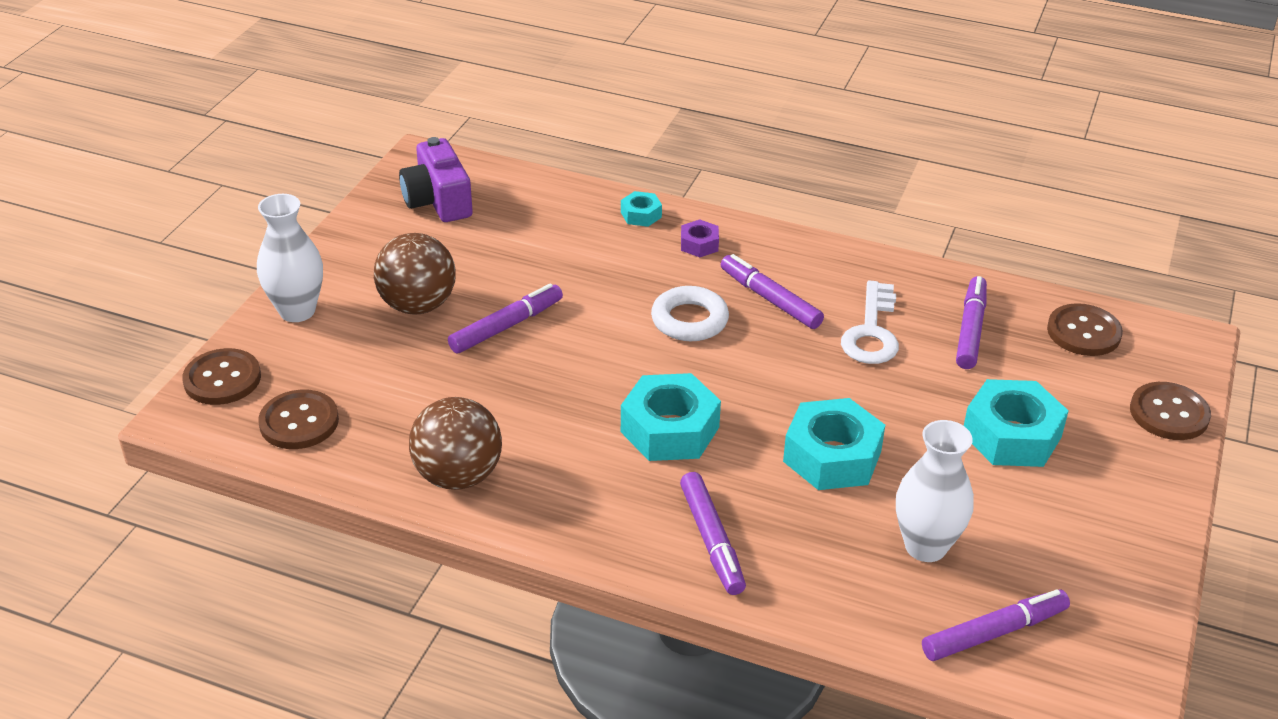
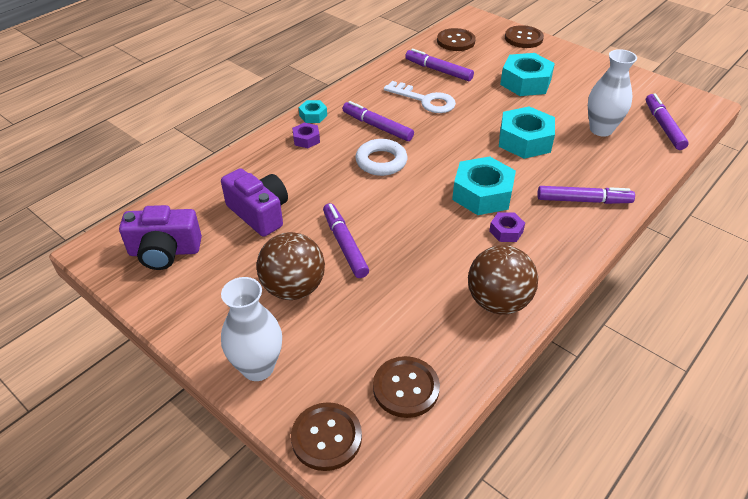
camera: 70 degrees left, 5 degrees up
(532, 247) = (259, 213): none -> purple camera
(599, 465) = (506, 231): none -> purple nut
(641, 215) = (257, 155): turquoise nut -> turquoise nut (313, 115)
(770, 299) = (377, 126): purple marker -> purple marker turned 60 degrees clockwise

